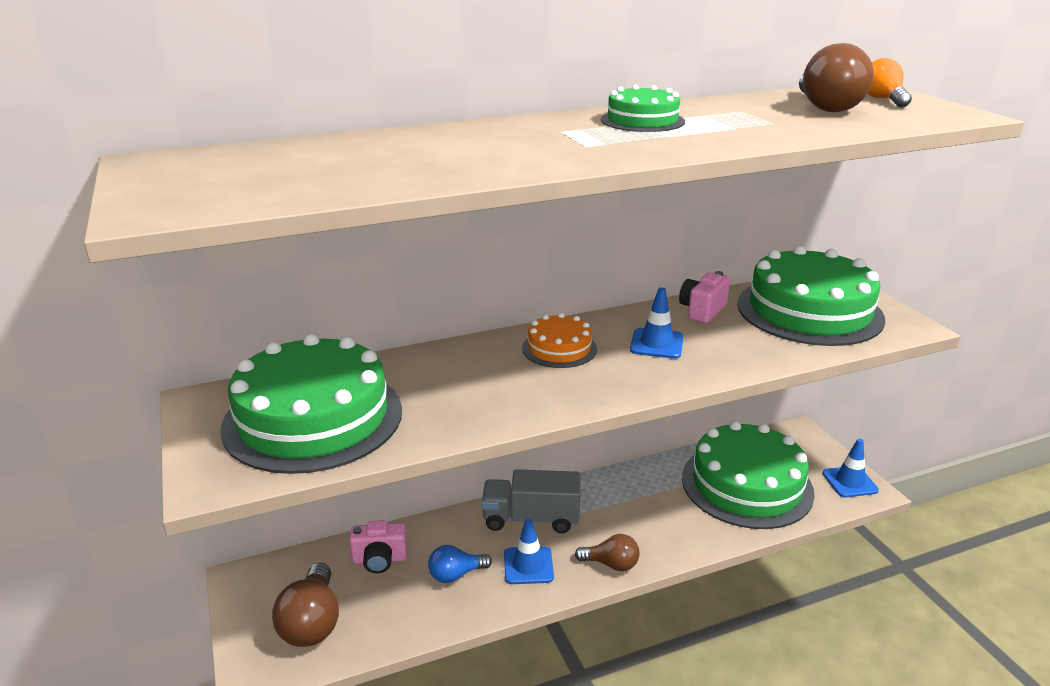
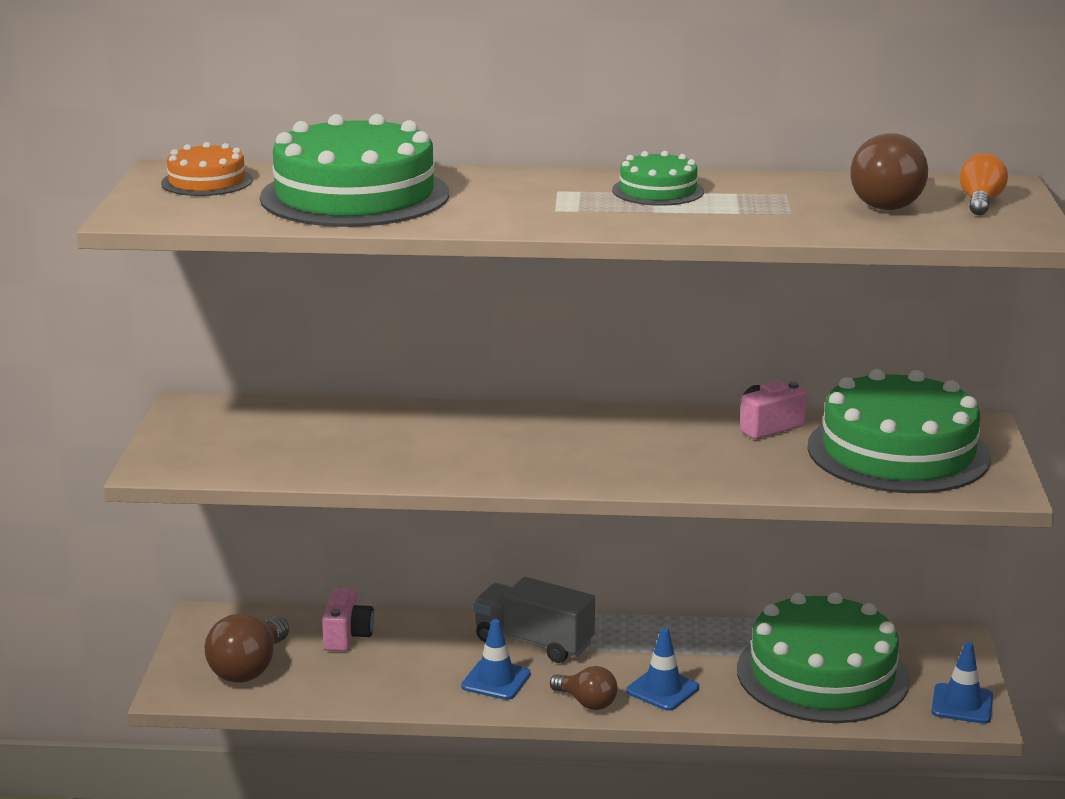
camera: 25 degrees right, 5 degrees down
(313, 418) = (273, 440): green cake -> green cake (355, 195)
(379, 560) = (347, 636): pink camera -> pink camera turned 105 degrees counterclockwise
(456, 575) = (414, 668): blue light bulb -> none
(559, 348) = (563, 431): orange cake -> orange cake (207, 181)
(656, 344) = (673, 447): blue traffic cone -> blue traffic cone (662, 689)

